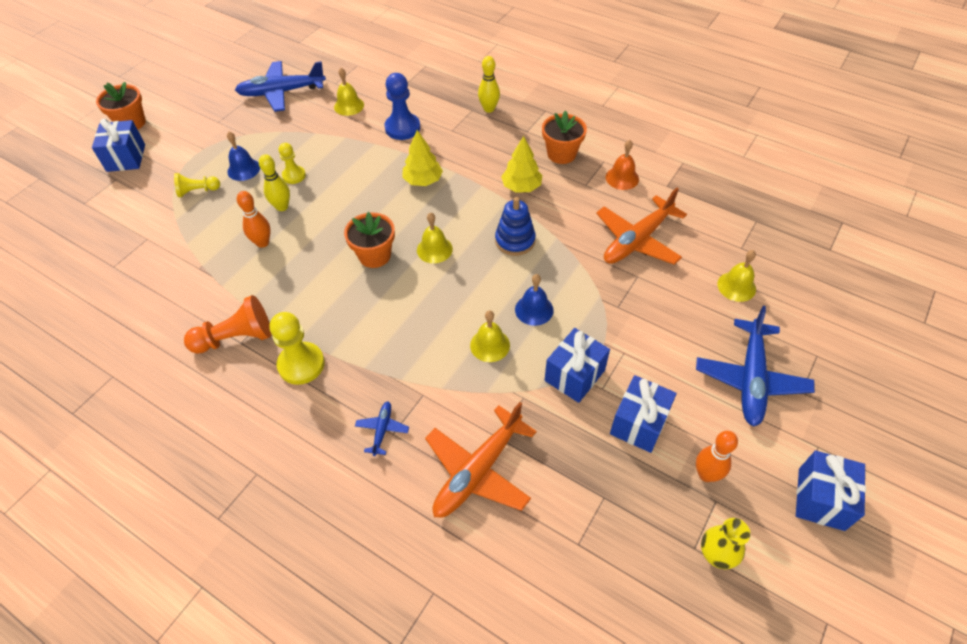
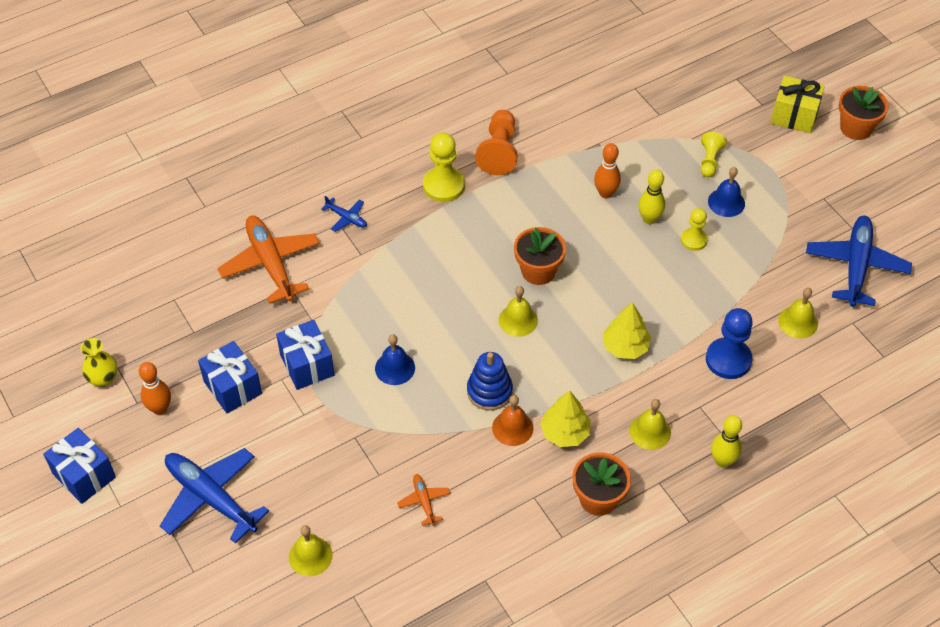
camera: 115 degrees right, 0 degrees up
(126, 158) = (794, 116): blue gift -> yellow gift
(490, 345) = (378, 318): yellow bell -> yellow bell (650, 431)
(622, 178) = (524, 540): orange bell -> orange bell (512, 428)
(637, 240) = (424, 501): orange plane -> orange plane, size x0.46

